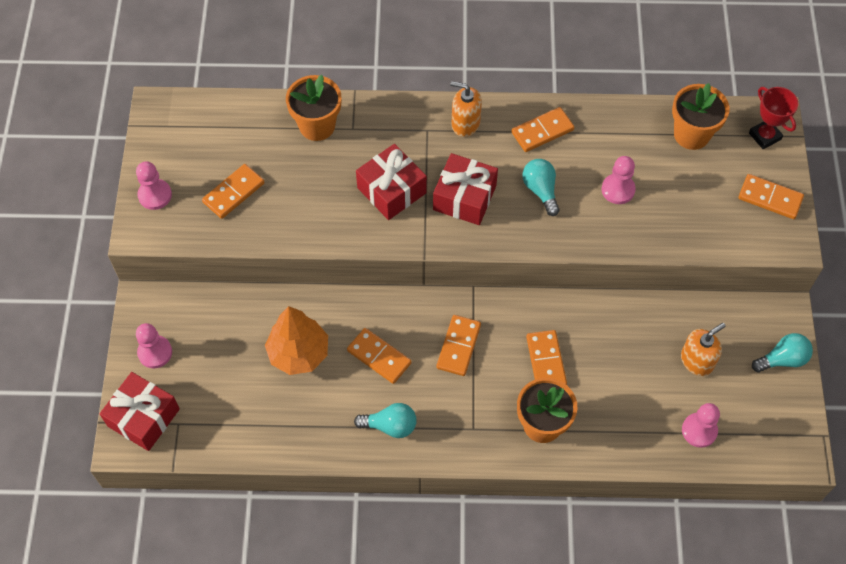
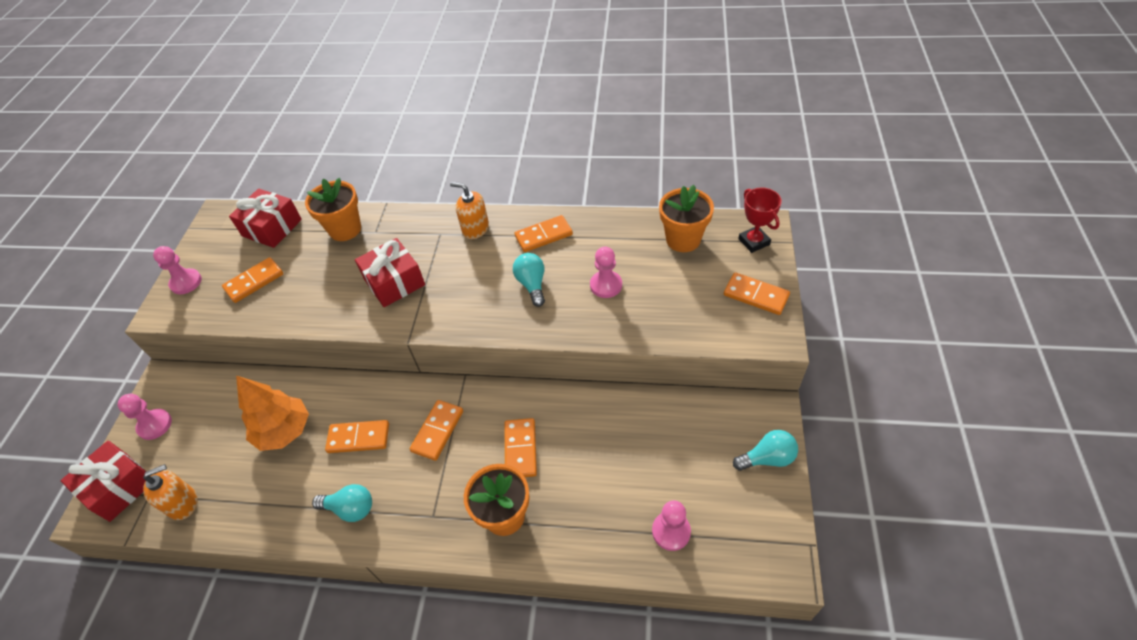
camera: 10 degrees right, 10 degrees down
(379, 357) = (358, 438): orange domino -> orange domino turned 45 degrees counterclockwise
(464, 197) = (459, 289): red gift -> red gift (272, 228)
(697, 361) = (676, 456): orange soap dispenser -> orange soap dispenser (183, 503)

